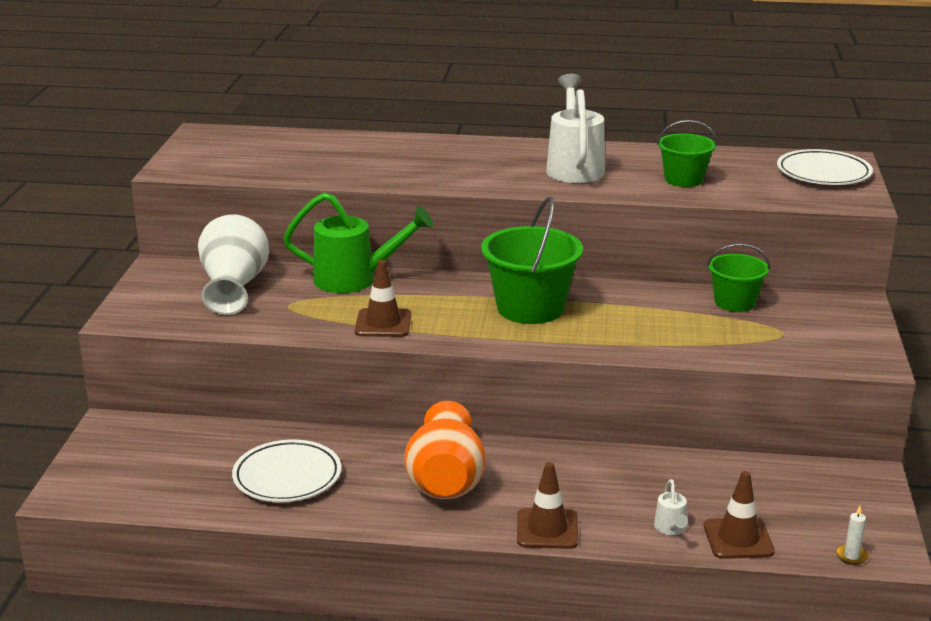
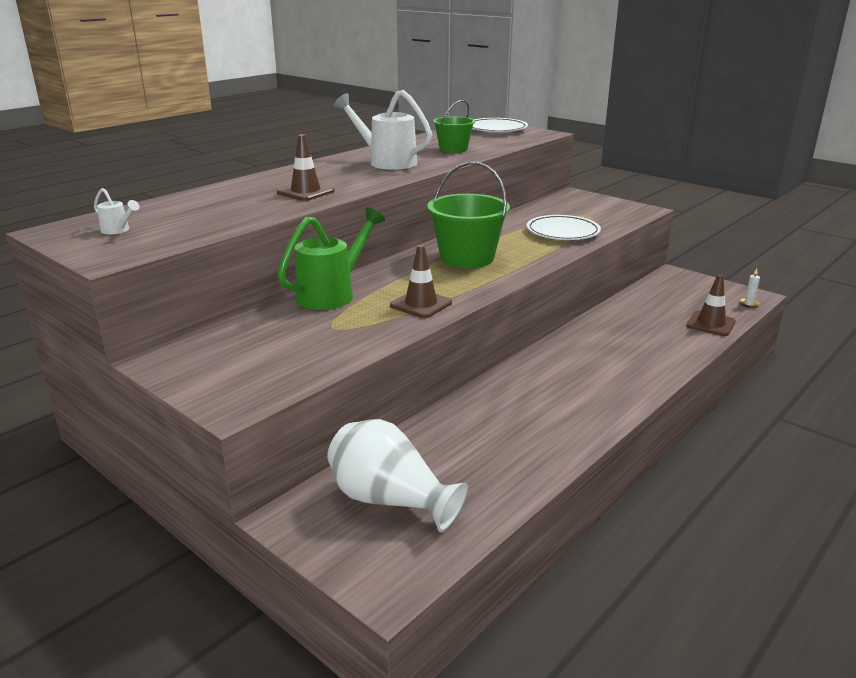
camera: 55 degrees left, 0 degrees up
(234, 287) = (262, 340): white vase -> white vase (390, 500)
(287, 477) = (489, 449): white plate -> white plate (562, 232)
(445, 480) = (561, 387): orange vase -> none
(547, 529) = (655, 373): brown traffic cone -> brown traffic cone (305, 192)
(671, 529) = (686, 337): white watering can -> white watering can (118, 230)
(734, 302) = (535, 213): green bucket -> none

